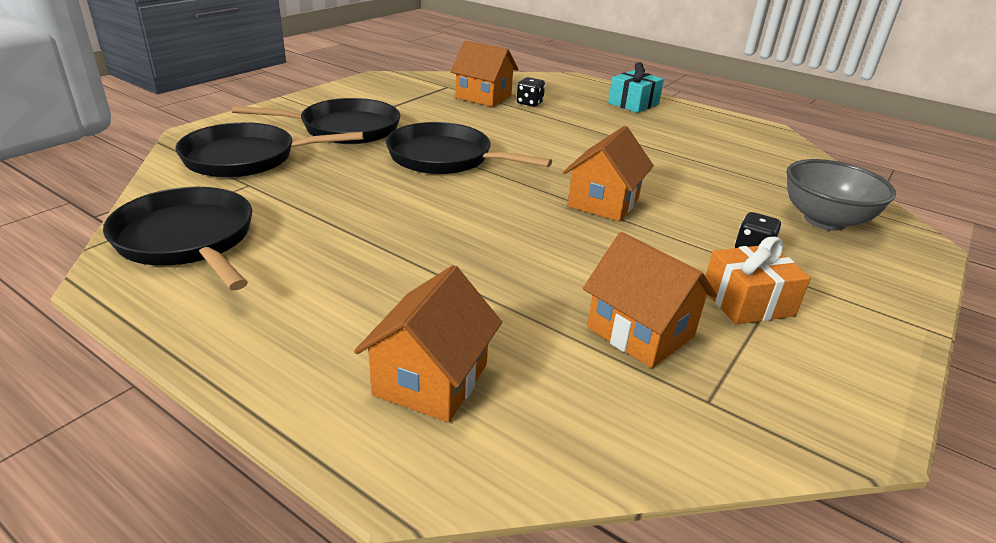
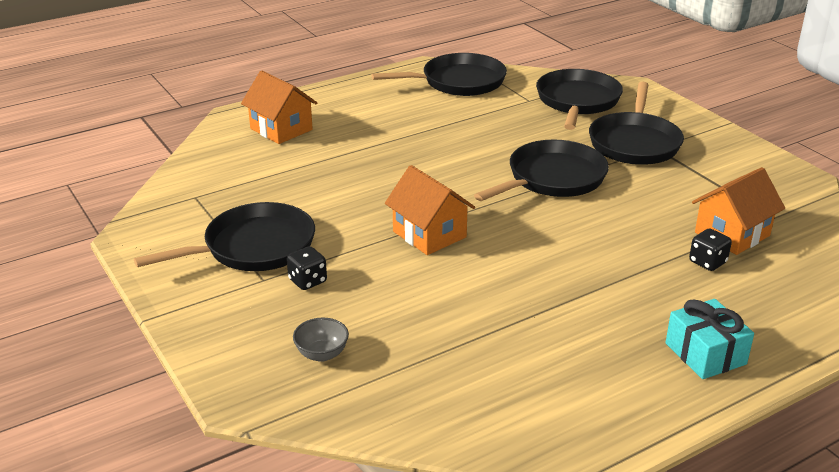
camera: 115 degrees right, 0 degrees up
(640, 332) = (262, 195): orange house -> none
(747, 302) = (253, 247): orange gift -> black pan
(824, 220) = (322, 354): grey bowl -> grey bowl, size x0.51

